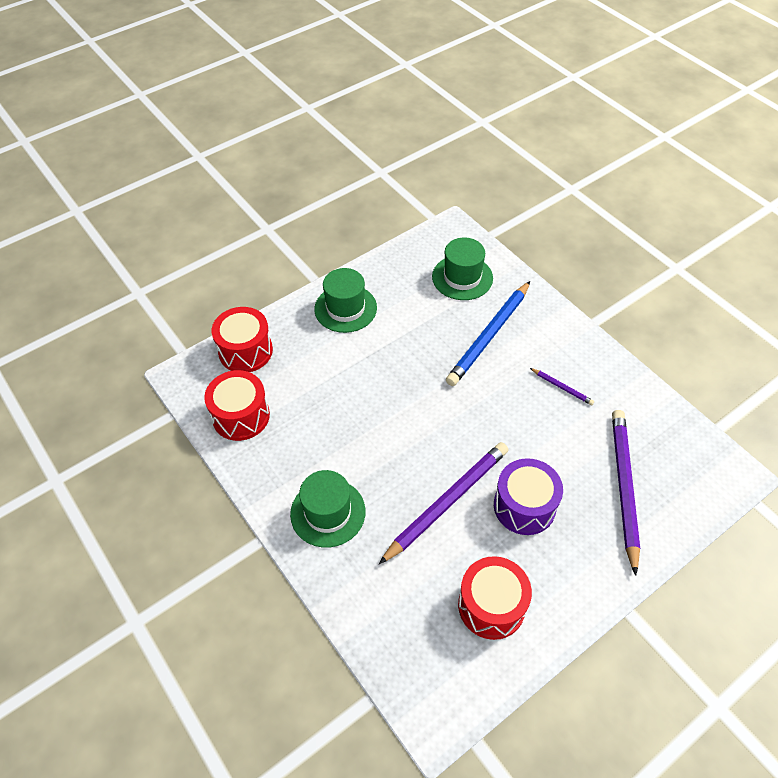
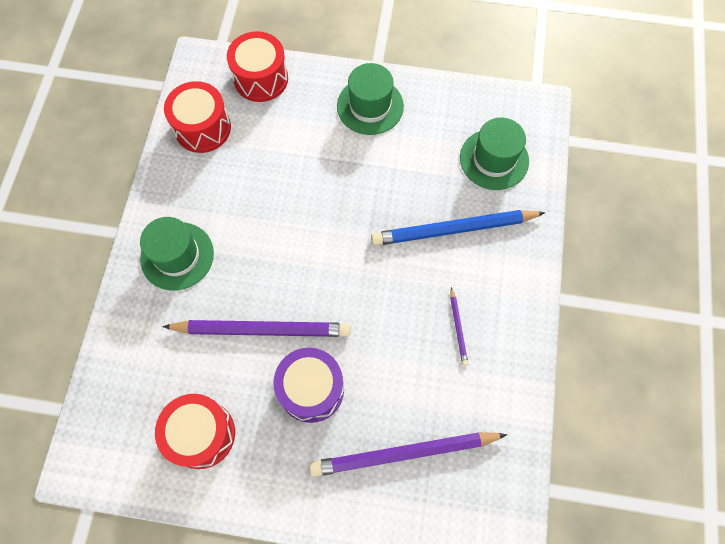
camera: 45 degrees right, 15 degrees up
(623, 487) = (403, 453): purple pencil -> purple pencil turned 150 degrees counterclockwise

